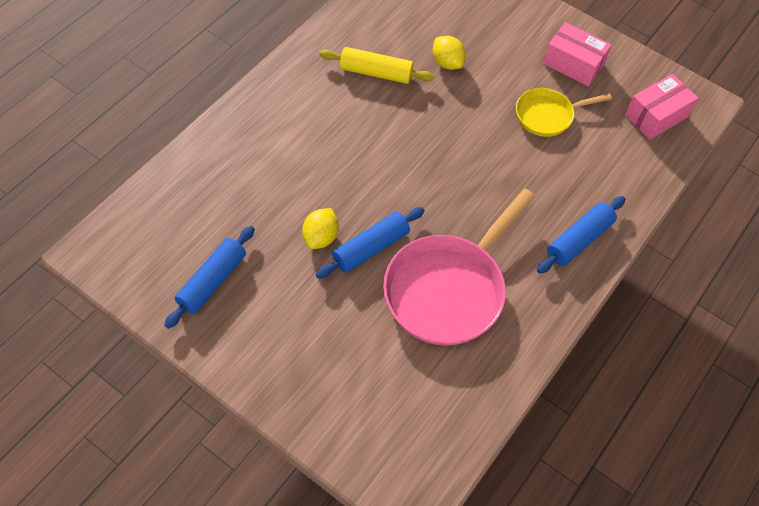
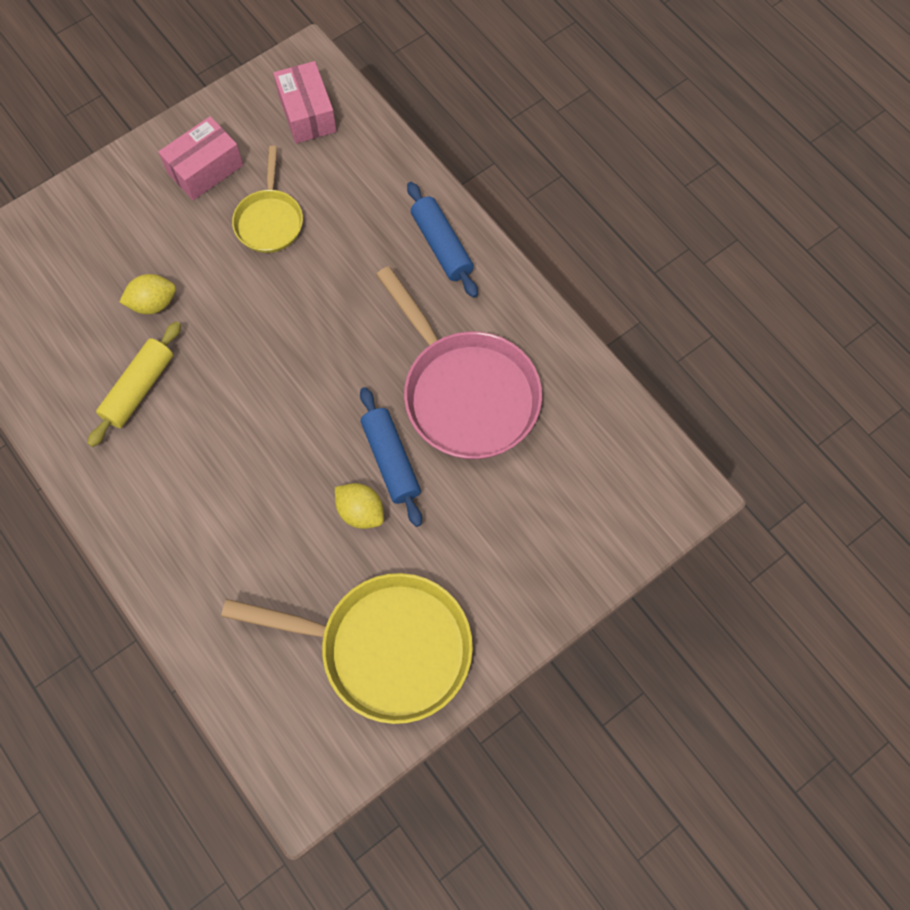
camera: 70 degrees left, 10 degrees up
(212, 281) = (386, 648): blue rolling pin -> yellow pan

